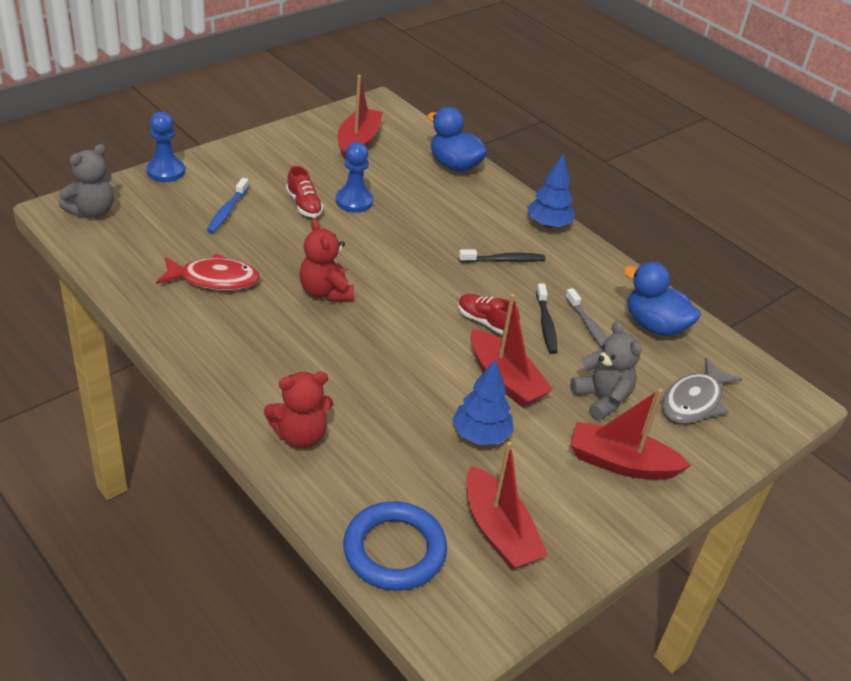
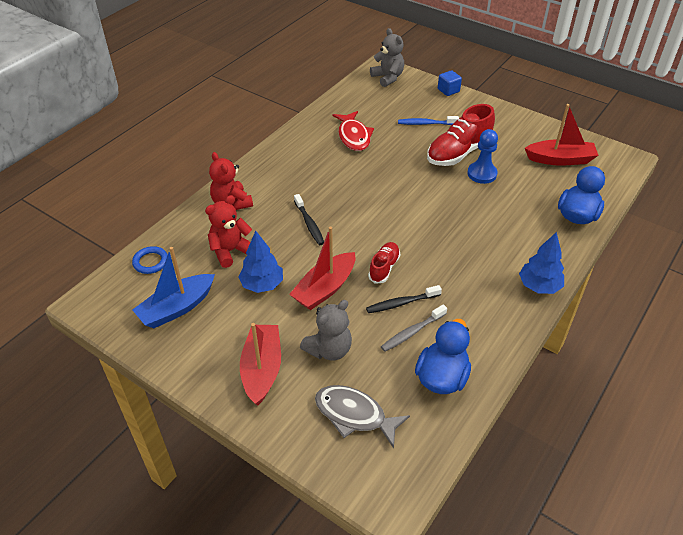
camera: 80 degrees right, 5 degrees up
(92, 211) = (388, 78): grey teddy bear -> grey teddy bear turned 150 degrees counterclockwise
(165, 171) = (448, 90): blue pawn -> blue cube
(304, 205) = (458, 152): red shoe -> red shoe, size x1.81
(325, 292) = (370, 183): red teddy bear -> red teddy bear (230, 251)
(394, 550) = (150, 262): blue ring -> blue ring, size x0.55
(499, 531) = (177, 308): red boat -> blue boat
(504, 260) = (467, 266): black toothbrush -> black toothbrush (309, 224)

